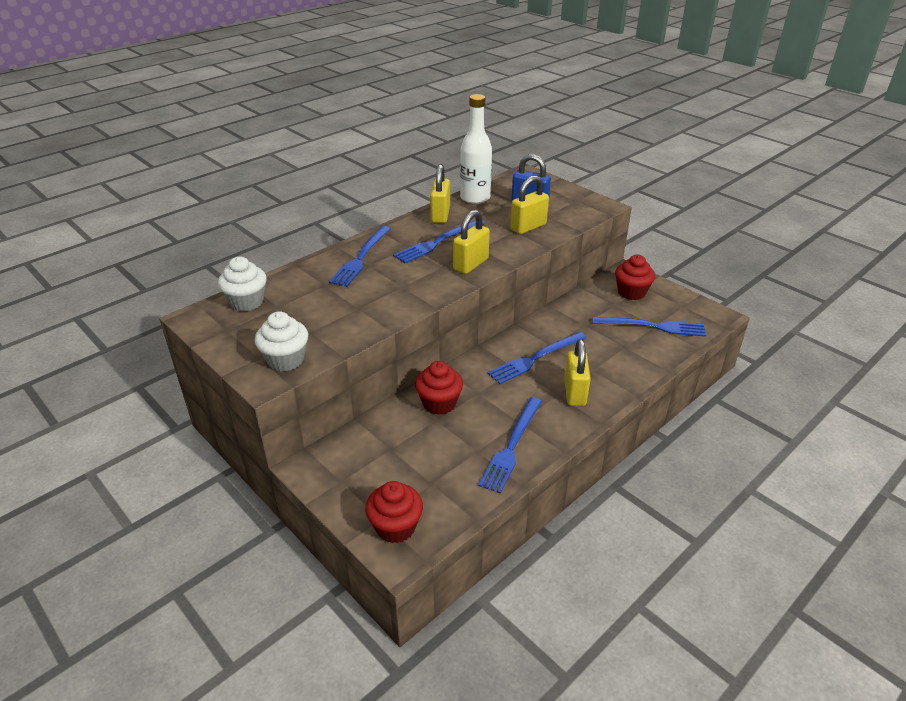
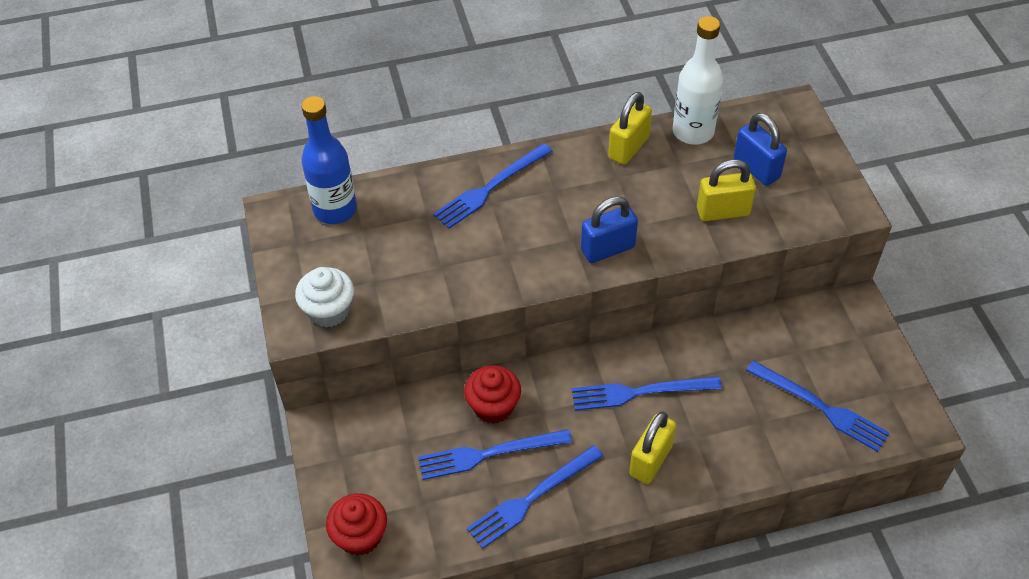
camera: 30 degrees right, 15 degrees up
(247, 302) = (335, 210): white cupcake -> blue bottle
(438, 242) = (594, 195): blue fork -> blue fork (489, 454)
(471, 264) = (607, 249): yellow padlock -> blue padlock
(631, 292) = (836, 341): red cupcake -> none

